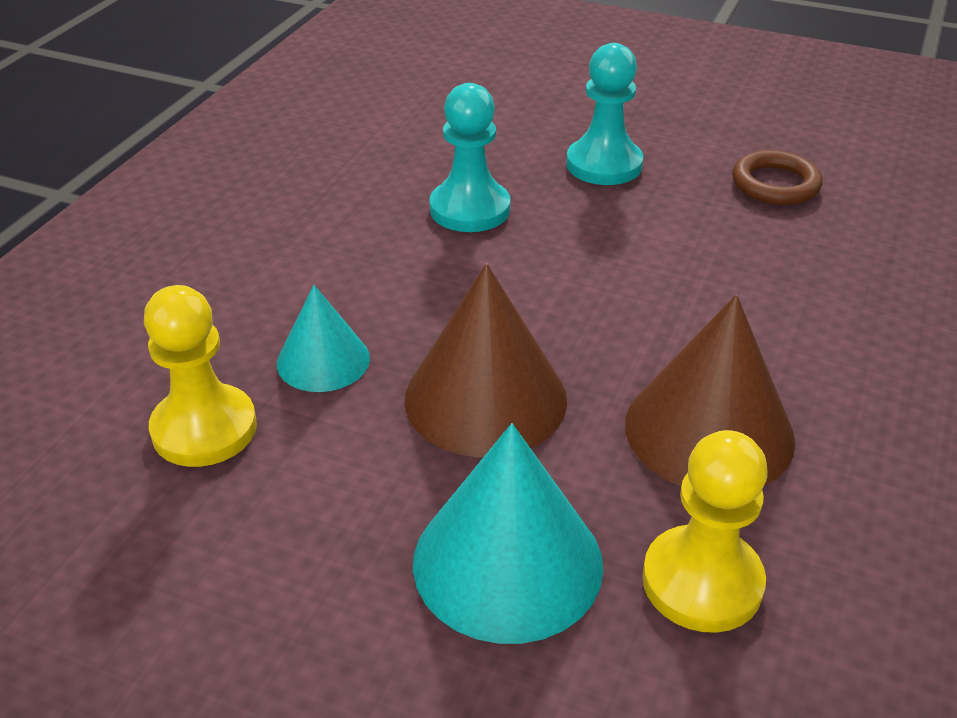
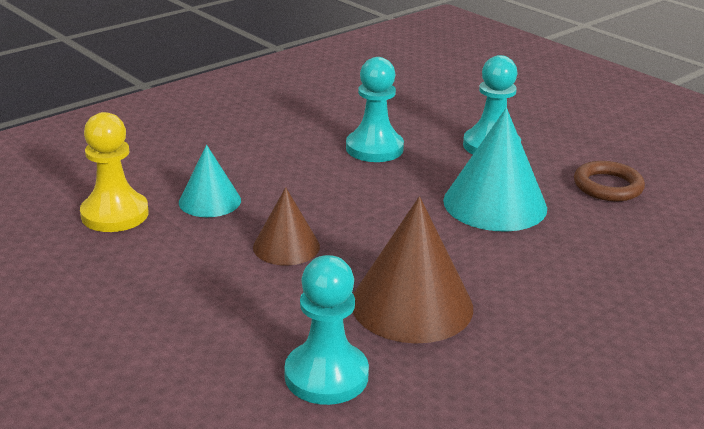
camera: 25 degrees right, 10 degrees down
(485, 398) = (286, 246): brown cone -> brown cone, size x0.59
(507, 562) = (220, 327): turquoise cone -> turquoise cone (495, 204)
(702, 582) = (326, 376): yellow pawn -> turquoise pawn

